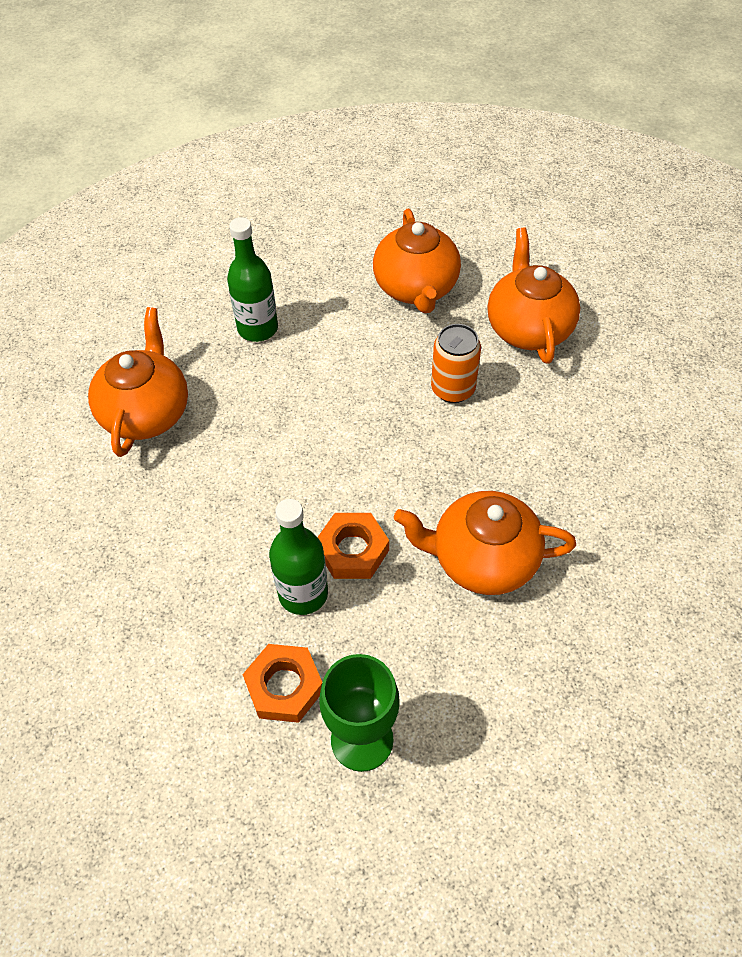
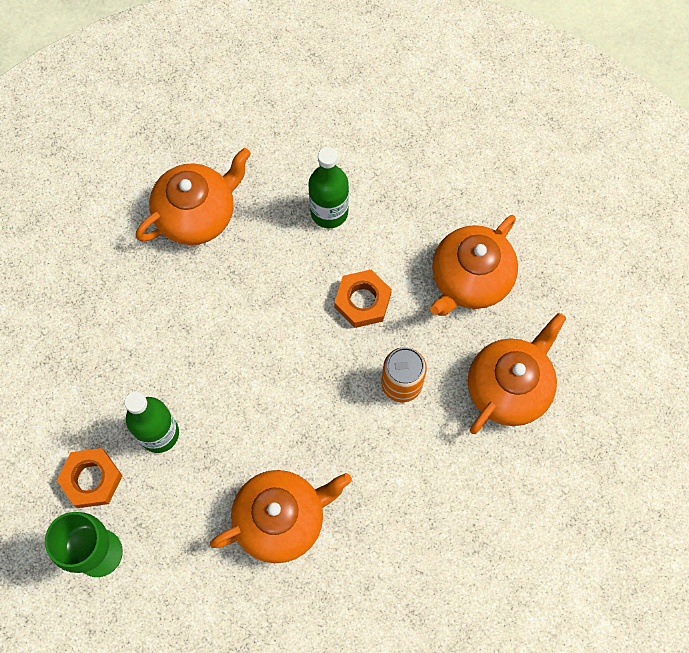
camera: 45 degrees right, 15 degrees up
(353, 550) = (215, 435): orange nut -> orange nut (362, 301)
(482, 559) = (281, 519): orange teapot -> orange teapot turned 105 degrees clockwise

